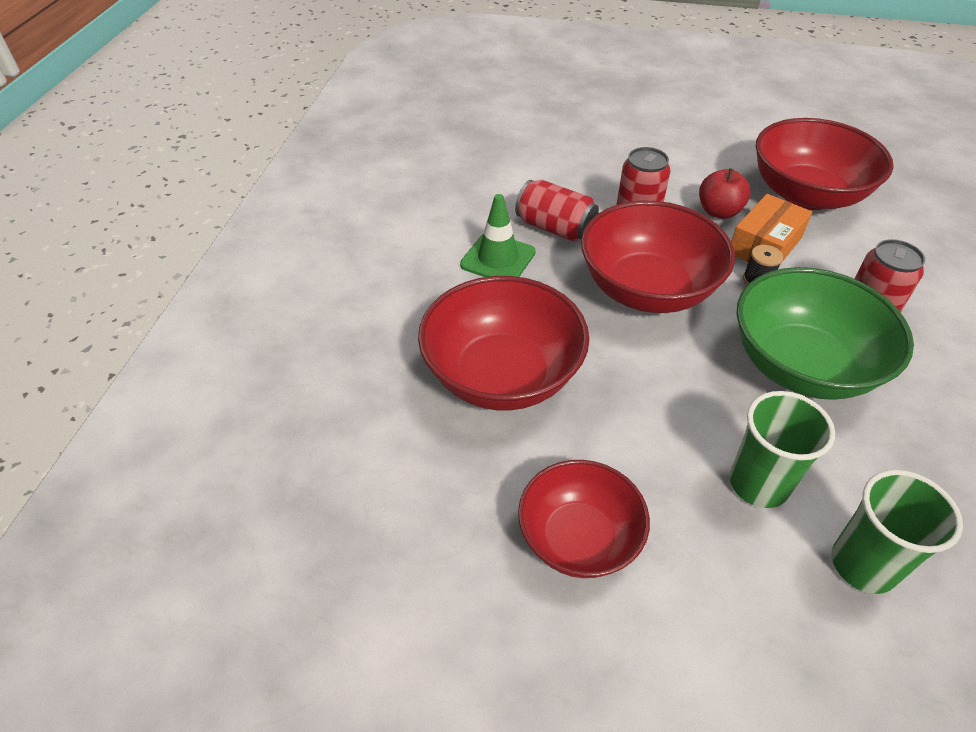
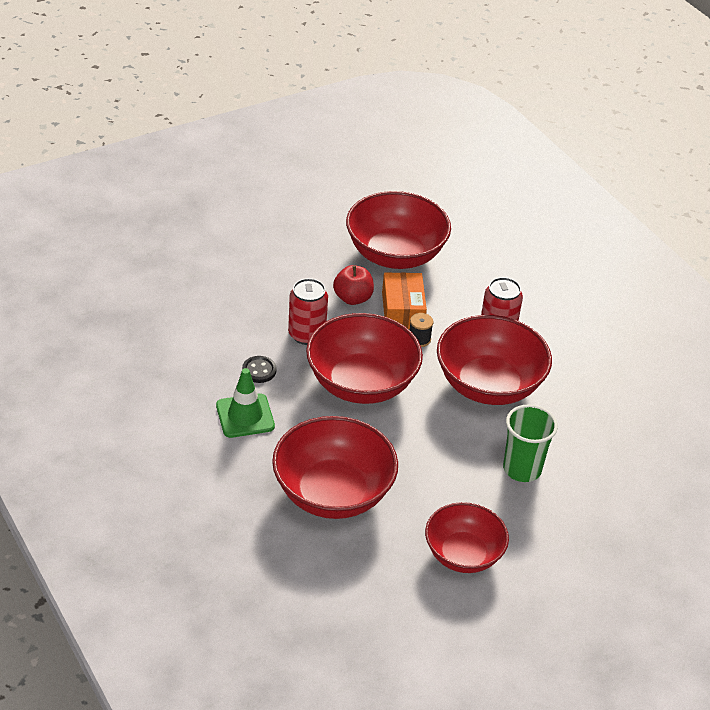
camera: 45 degrees left, 5 degrees down
(555, 228) = (259, 370): red can -> black button
(801, 366) = (488, 385): green bowl -> red bowl
(863, 565) = (597, 479): green cup -> none

